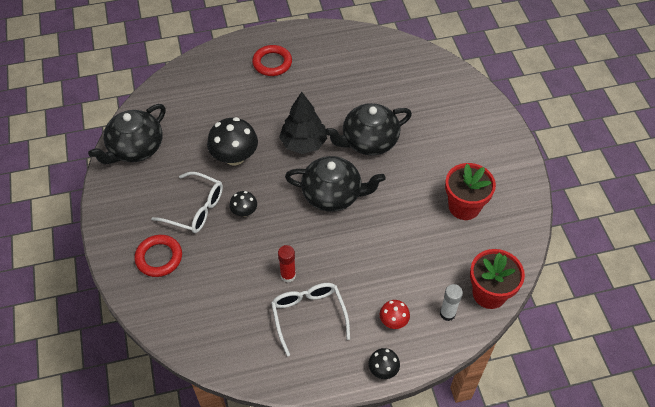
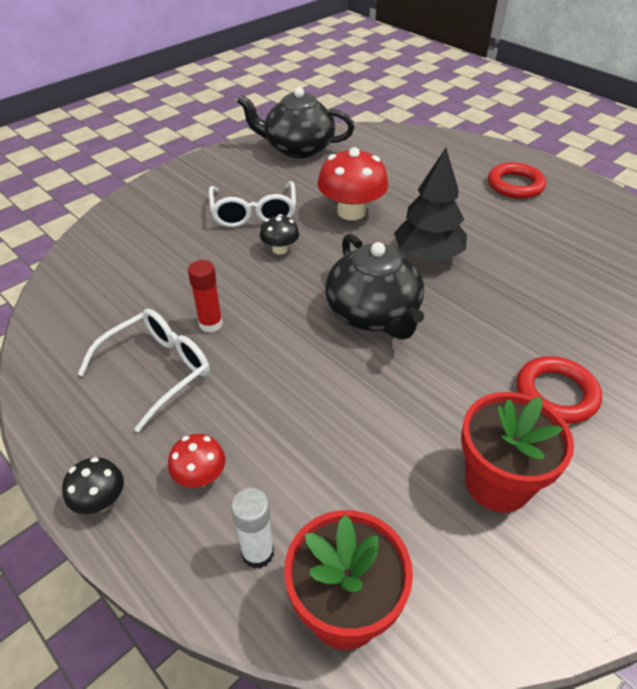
camera: 60 degrees right, 10 degrees down
(159, 258) = (169, 215): red ring -> red ring (556, 394)
(234, 157) = (351, 212): black mushroom -> red mushroom
(369, 141) = (498, 312): black teapot -> none

